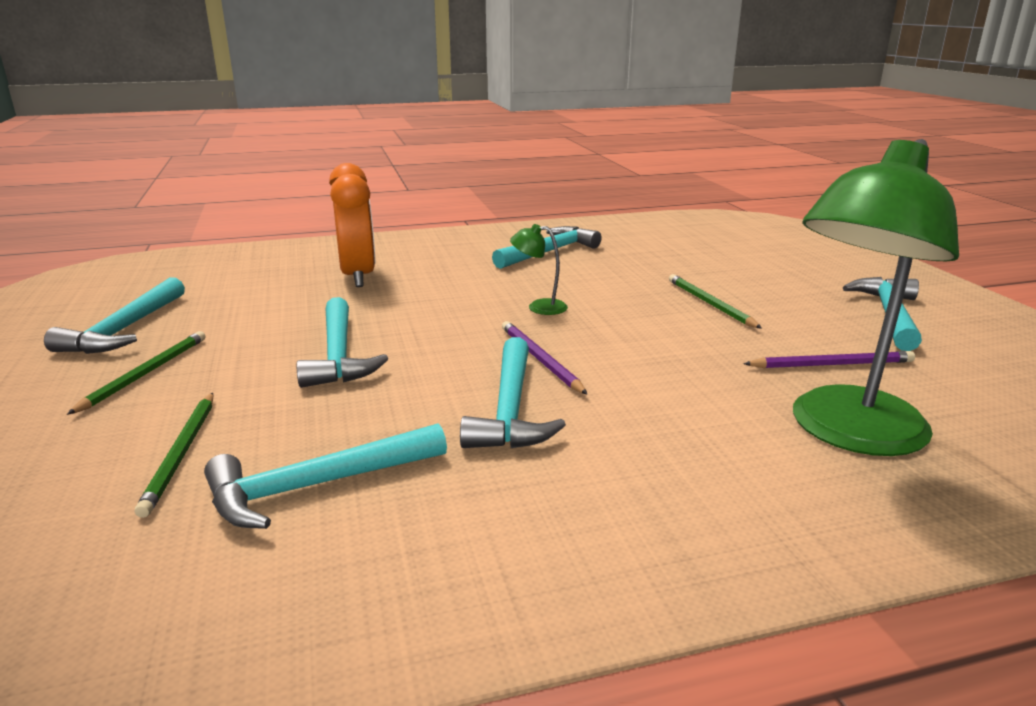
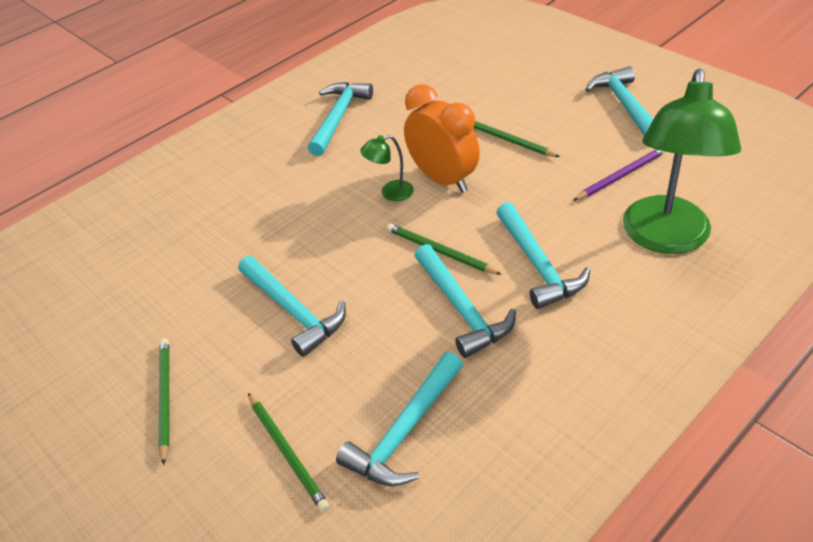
camera: 25 degrees left, 20 degrees up
(125, 329) = (82, 362): turquoise hammer -> turquoise hammer (538, 265)
(358, 276) = (210, 213): orange clock -> orange clock (443, 179)
(540, 359) = (440, 251): purple pencil -> green pencil

